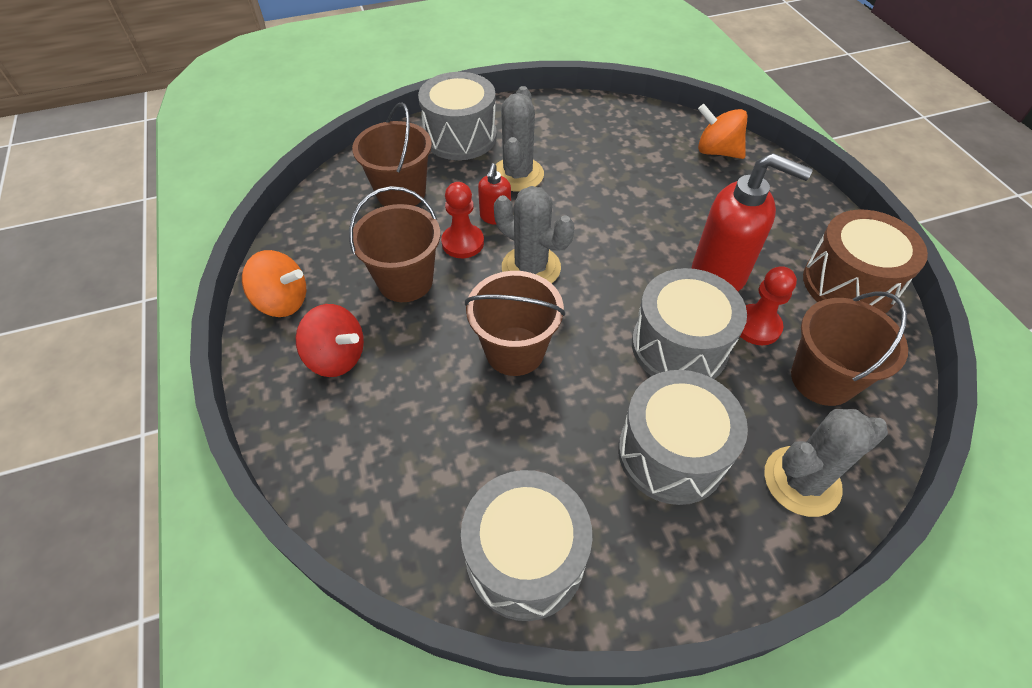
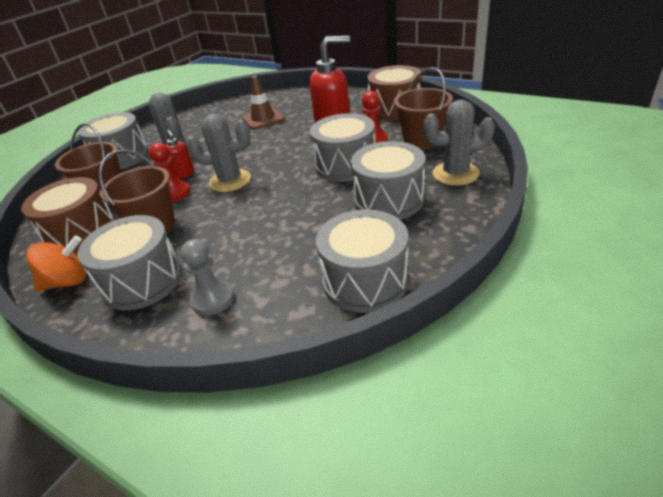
camera: 35 degrees left, 15 degrees down
(337, 357) = (142, 281): red spinning top -> grey drum
(340, 238) = (81, 233): none -> brown drum
(371, 442) = (212, 299): none -> grey pawn
(514, 351) = (259, 213): brown bucket -> none
(660, 177) = (263, 119): none -> brown traffic cone
(717, 151) = (281, 99): orange spinning top -> none
(801, 481) = (455, 174): grey cactus -> grey cactus turned 60 degrees clockwise

